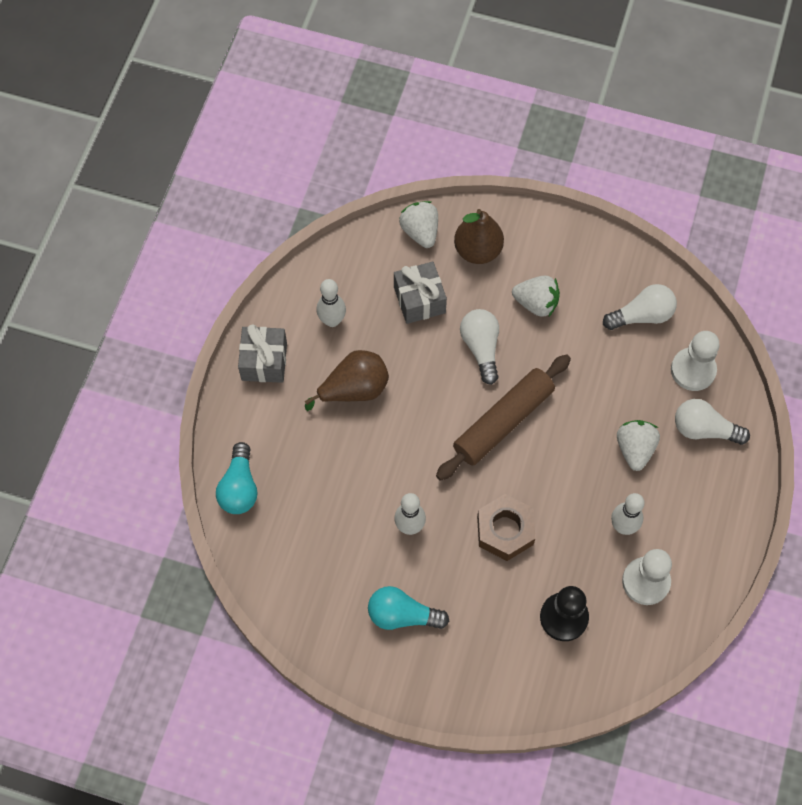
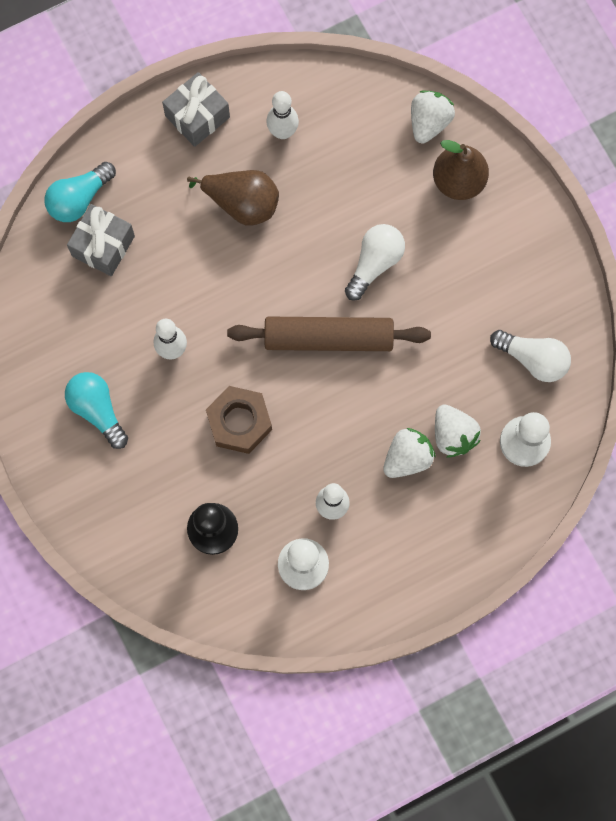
camera: 45 degrees right, 10 degrees up
(419, 300) = (368, 179): grey gift -> grey gift (103, 246)
(536, 303) = (458, 268): white strawberry -> white strawberry (453, 435)
(704, 429) = (479, 496): white light bulb -> none

